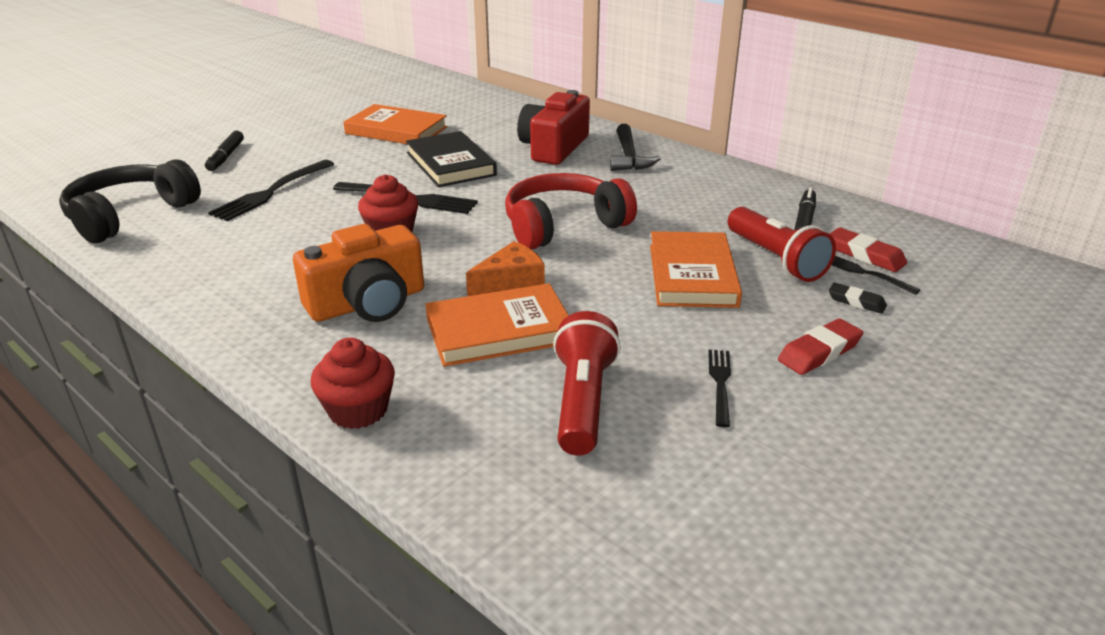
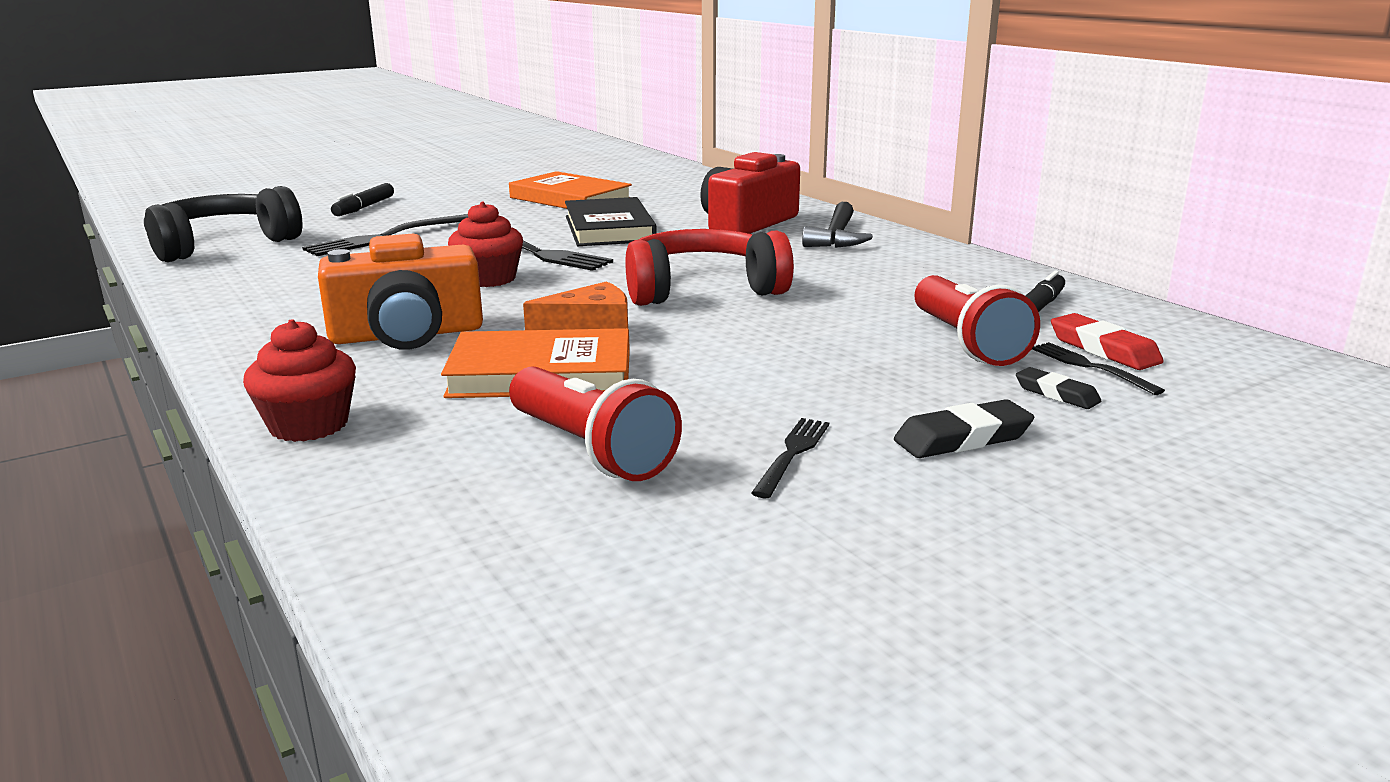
camera: 15 degrees right, 10 degrees down
(583, 401) = (590, 450): red flashlight -> red flashlight turned 120 degrees clockwise
(692, 275) = (836, 347): orange book -> none
(819, 352) = (962, 438): red eraser -> black eraser

